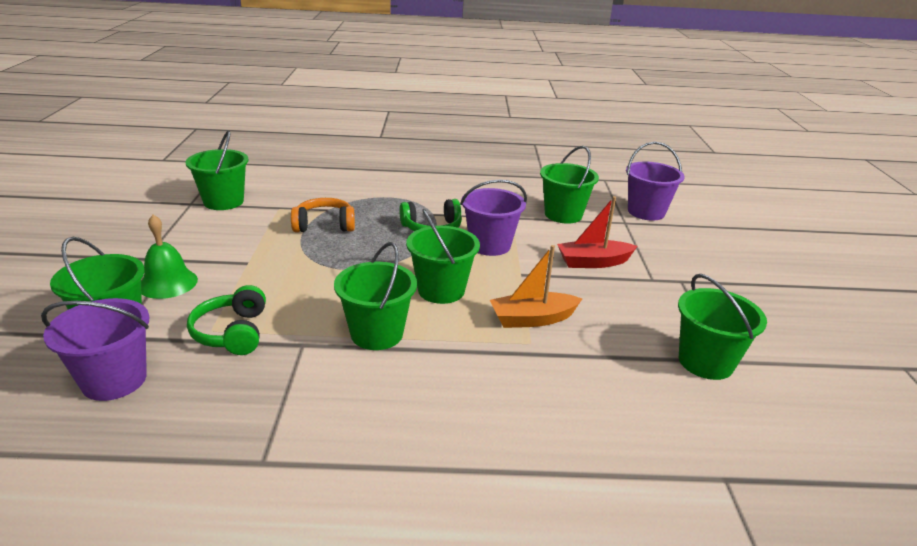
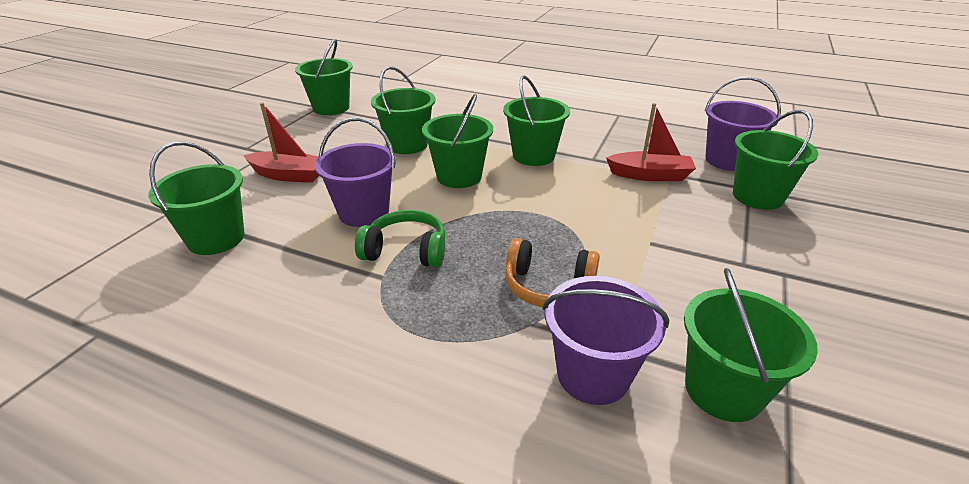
camera: 155 degrees left, 5 degrees up
(168, 283) = (732, 232): green bell -> none
(232, 332) = (650, 175): green headphones -> red boat
(532, 319) = (407, 145): orange boat -> green bucket
(646, 212) = (111, 221): purple bucket -> purple bucket (593, 375)

